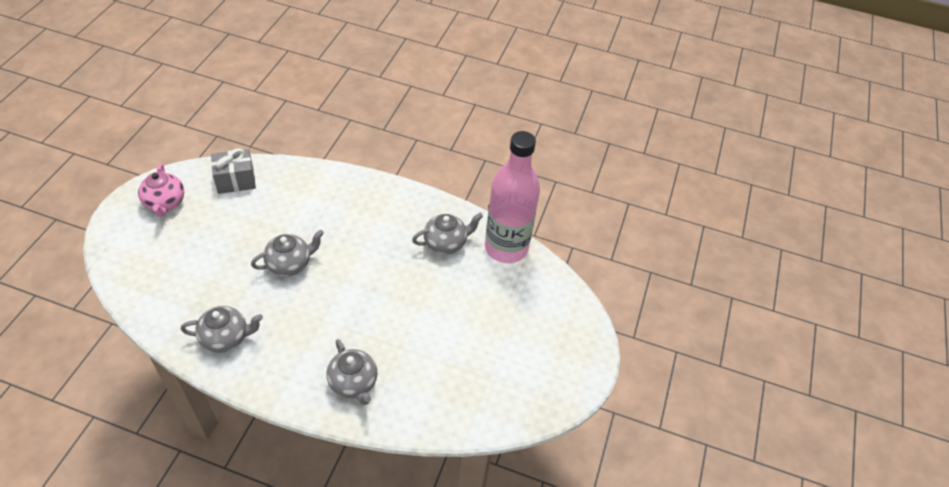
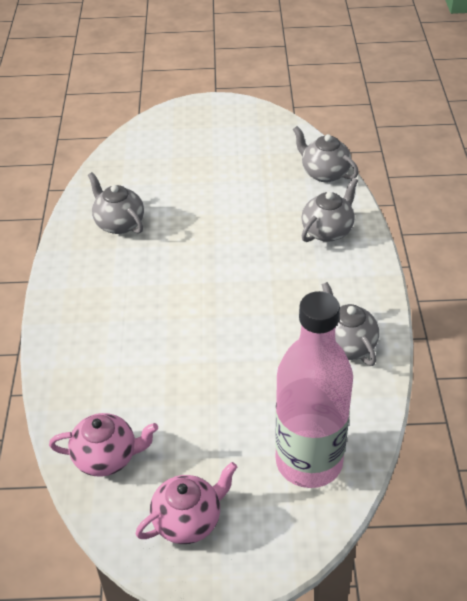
camera: 105 degrees left, 5 degrees down
(236, 180) = (107, 457): grey gift -> pink teapot
(290, 264) = (217, 336): grey teapot -> grey teapot (324, 173)
(506, 248) = (103, 181): pink bottle -> pink bottle (309, 461)

